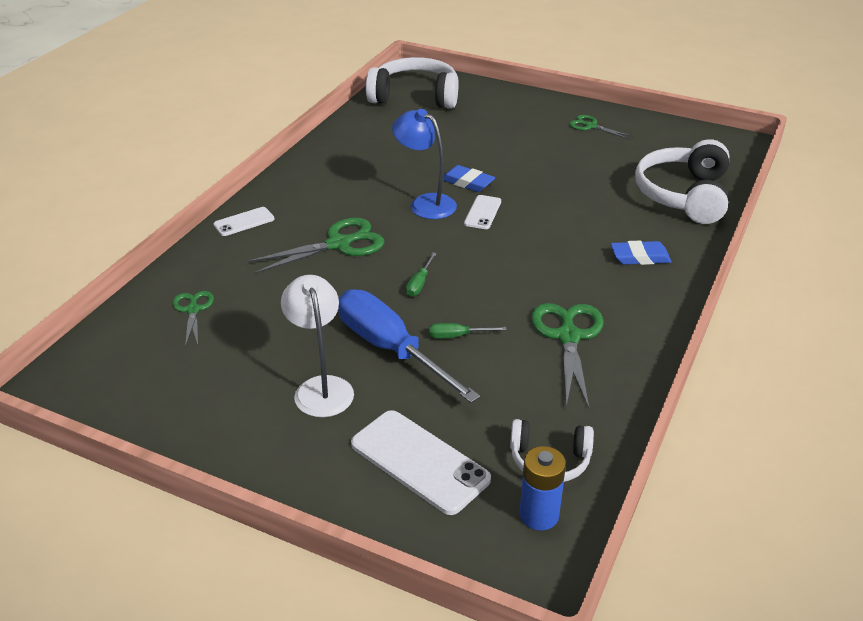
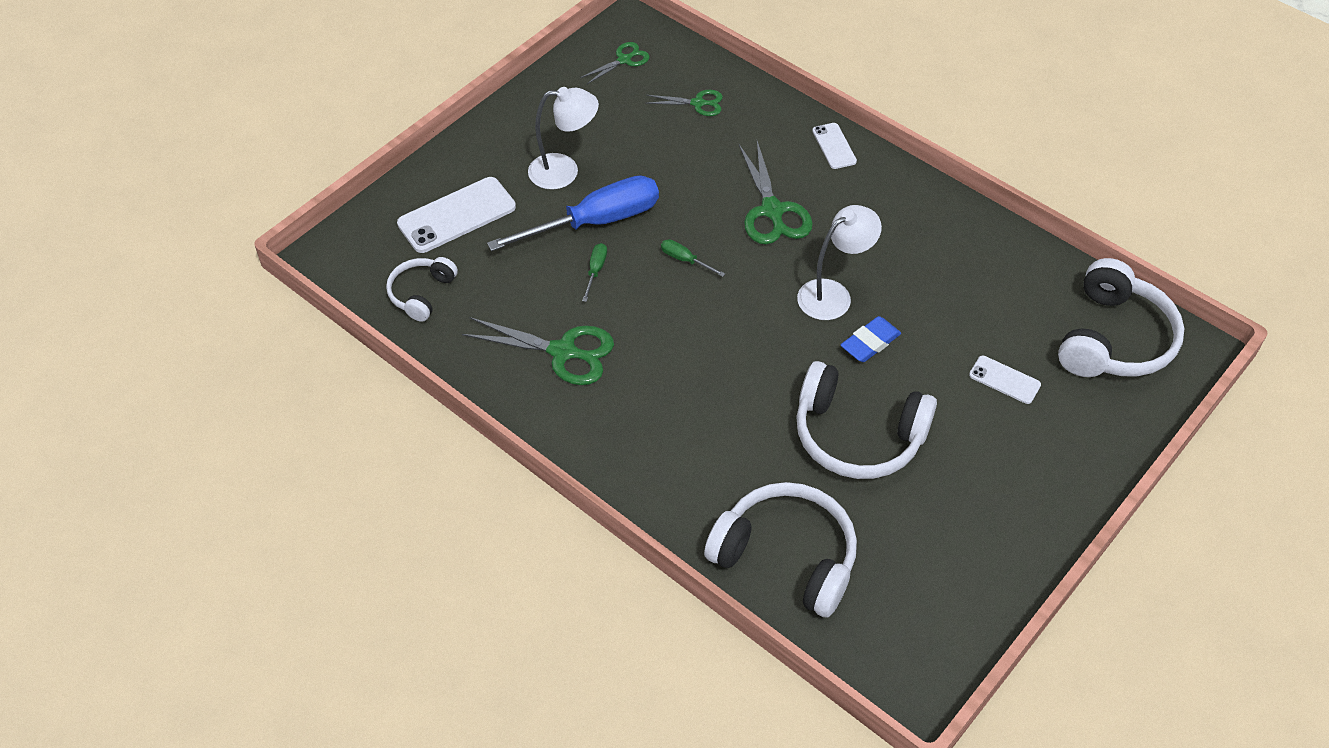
camera: 105 degrees right, 15 degrees up
(425, 203) = (833, 294): blue lamp -> white lamp
(482, 212) = (800, 341): white phone -> white phone (1004, 380)
(539, 515) = (373, 272): blue battery -> none
(559, 179) = (857, 436): none -> white headphones
(591, 126) = (993, 517): green scissors -> green scissors (624, 60)
(640, 257) = (670, 458): blue eraser -> none

